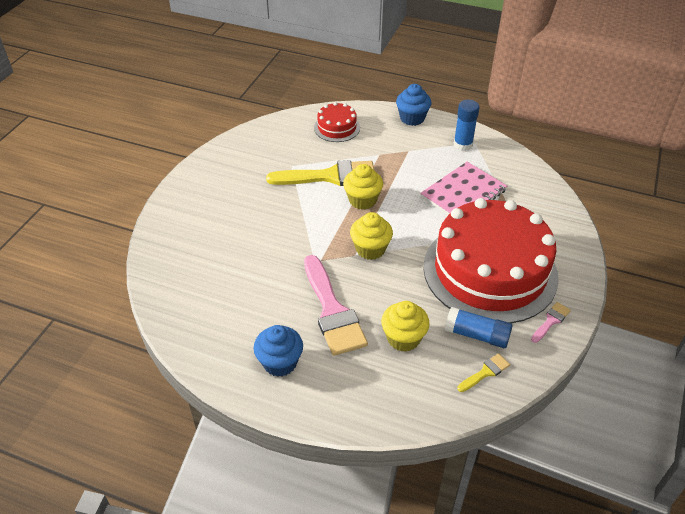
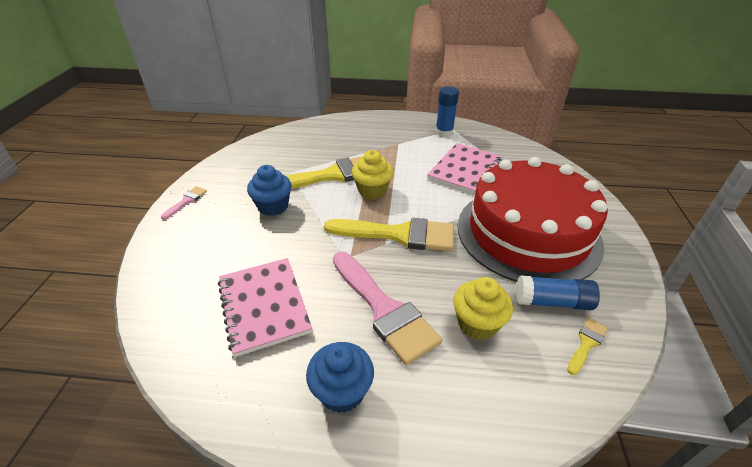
camera: 15 degrees left, 5 degrees down
(238, 288) = (263, 306): none -> pink notebook
(337, 127) = (324, 135): red cake -> none
(370, 249) = (399, 234): yellow cupcake -> yellow brush
(412, 118) = (390, 119): blue cupcake -> blue cupcake (273, 206)
(551, 321) = (615, 270): pink brush -> pink brush (186, 201)

